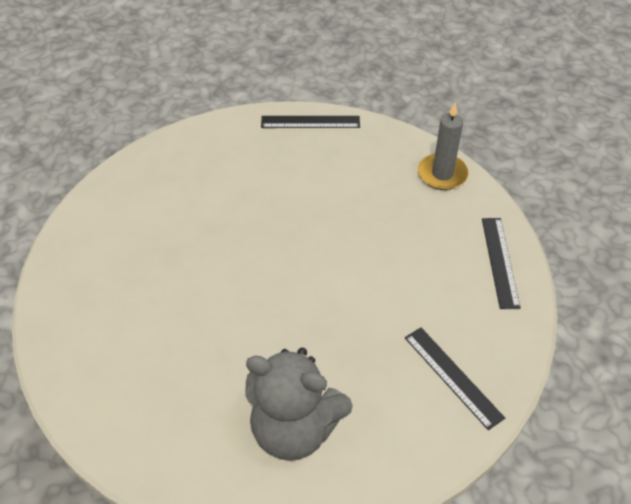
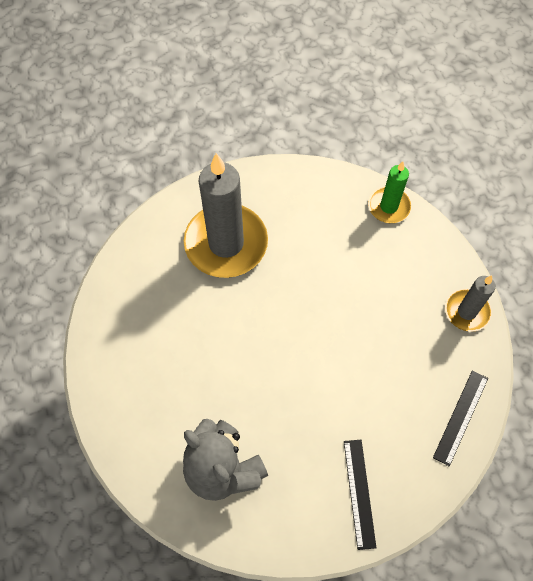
camera: 30 degrees right, 15 degrees up
(163, 219) = (226, 243): none -> grey candle
(310, 122) = (389, 206): black ruler -> green candle

